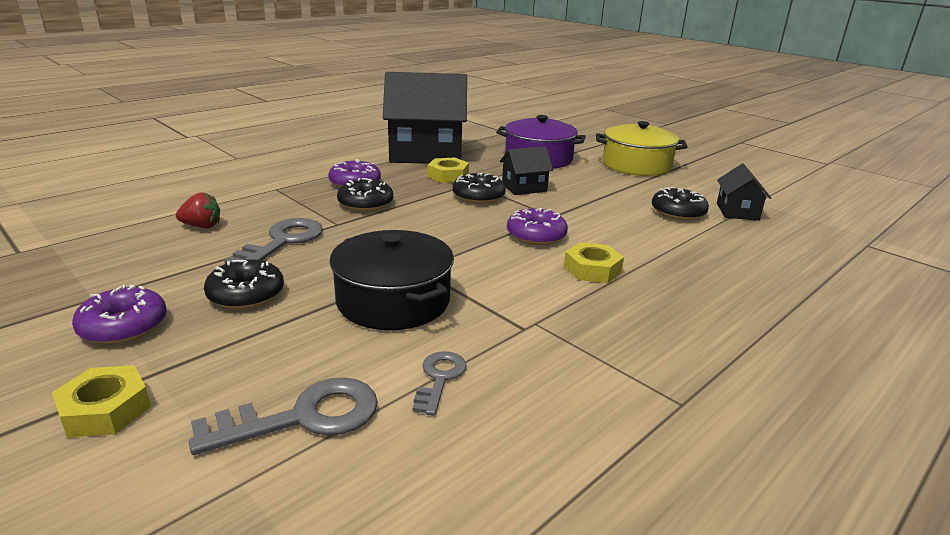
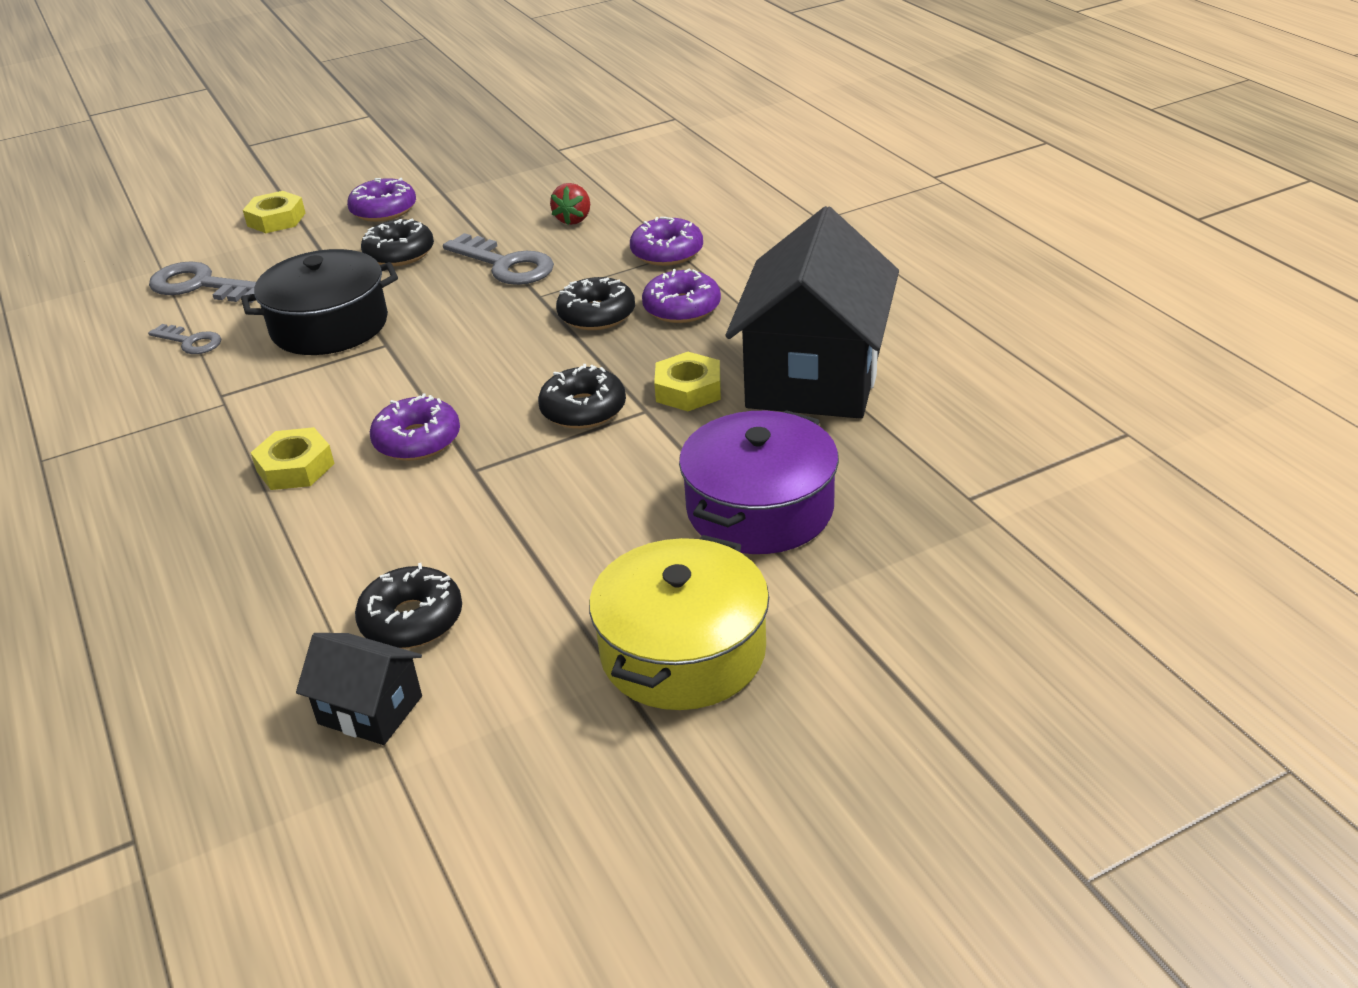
camera: 110 degrees right, 10 degrees up
(274, 192) = (667, 252): none -> purple donut
(303, 417) = (201, 286): grey key -> grey key turned 120 degrees clockwise
(524, 188) = (603, 461): black house -> none

